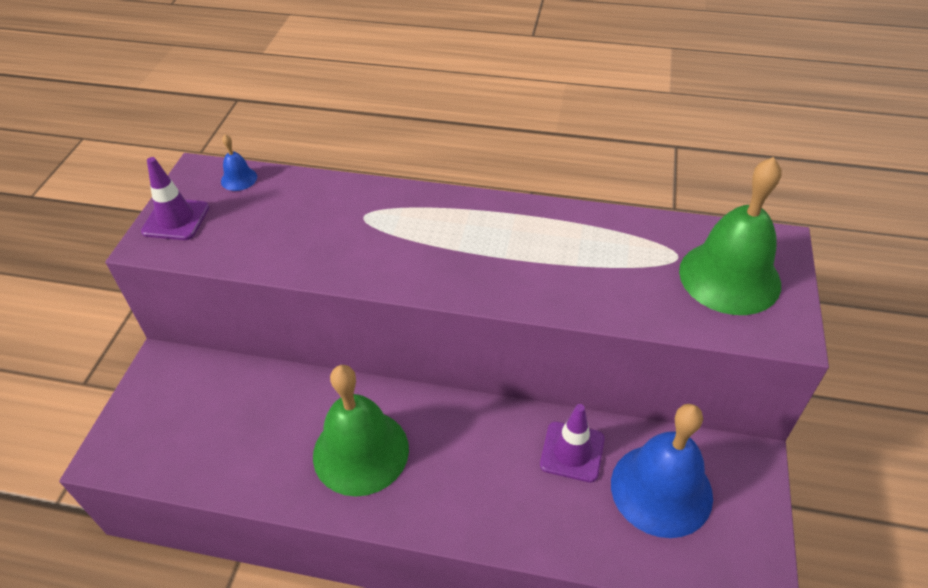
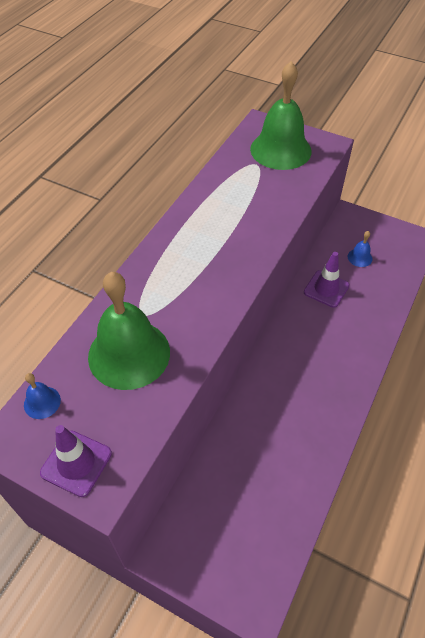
camera: 75 degrees left, 5 degrees up
(361, 451) = (298, 404): green bell -> green bell (129, 354)
(661, 489) = (359, 257): blue bell -> blue bell, size x0.42

